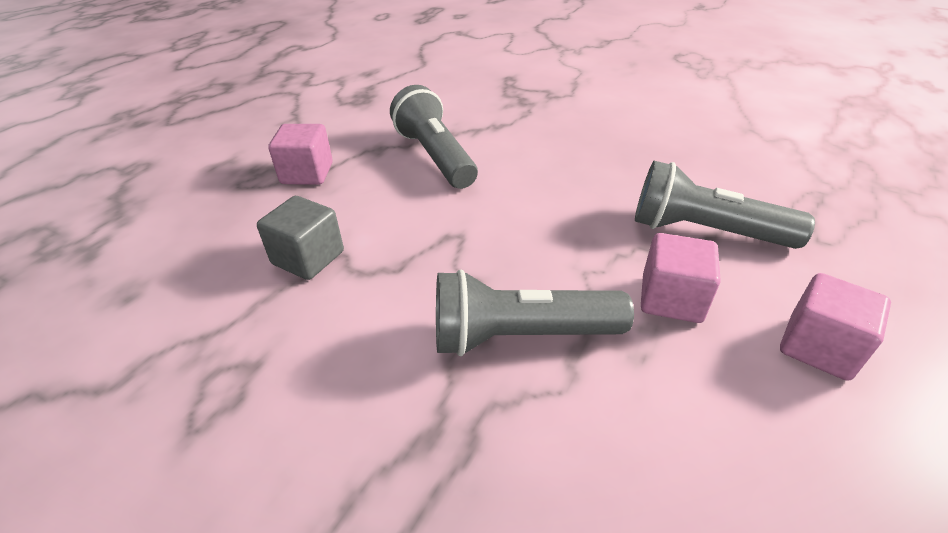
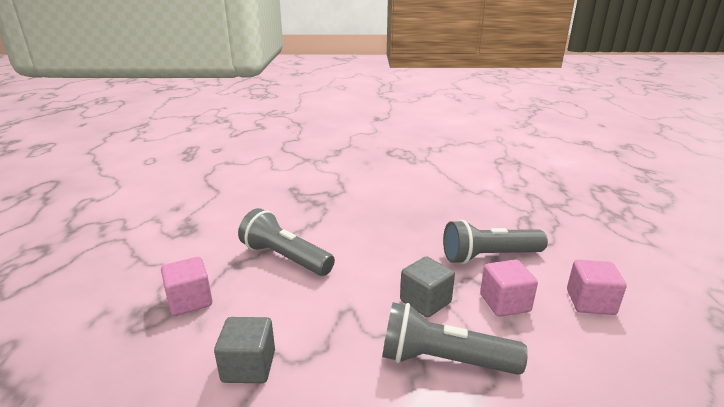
camera: 30 degrees left, 15 degrees down
(520, 335) = (443, 360): grey flashlight -> grey flashlight turned 45 degrees clockwise
(559, 259) = (425, 301): none -> grey cube

